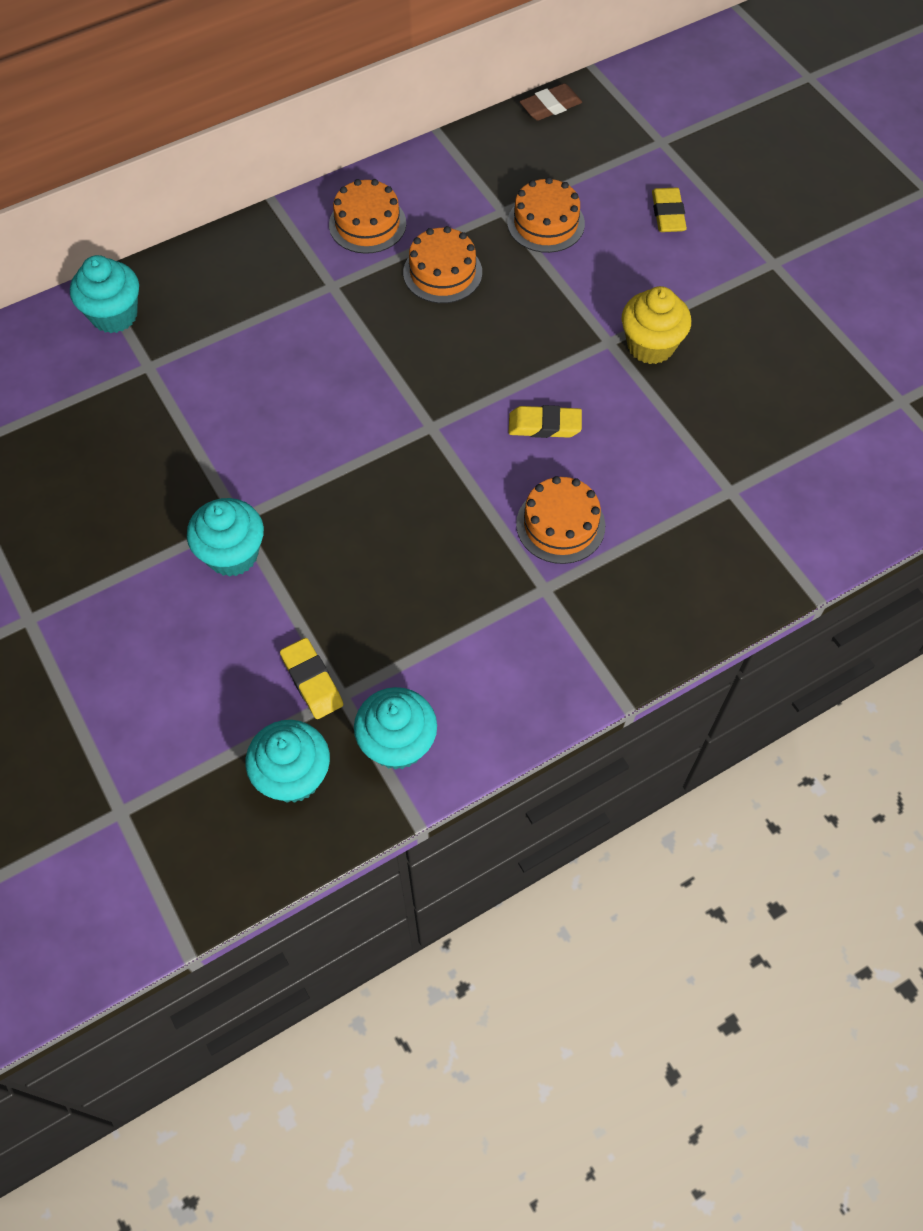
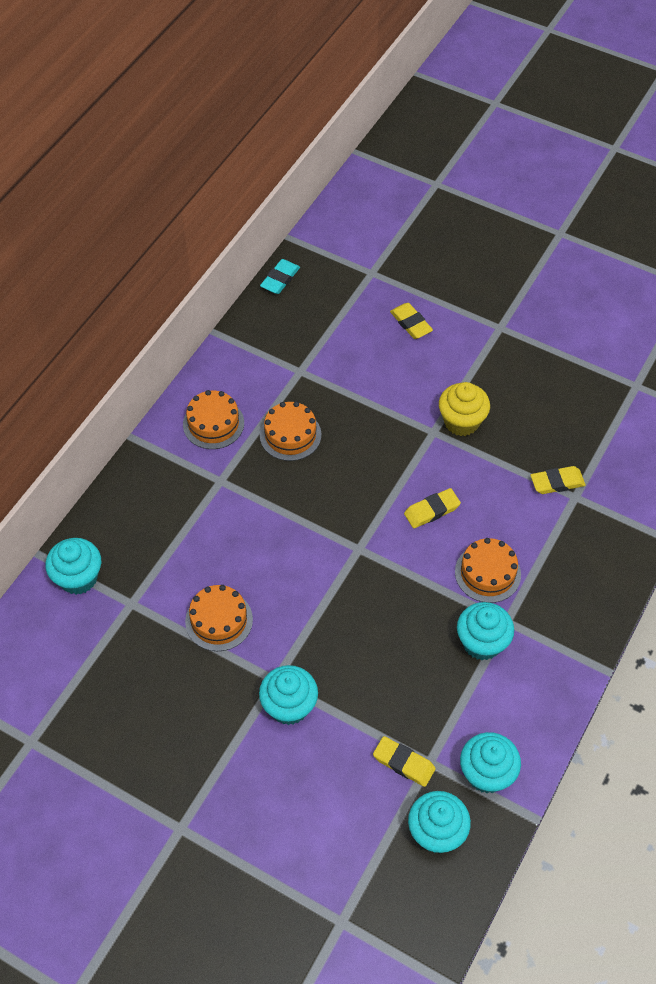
camera: 30 degrees left, 5 degrees down
(497, 597) = (482, 642): none -> turquoise cupcake
(546, 223) = (335, 366): orange cake -> orange cake (219, 620)
(550, 106) = (280, 279): brown eraser -> turquoise eraser
(719, 464) = (557, 482): none -> yellow eraser

